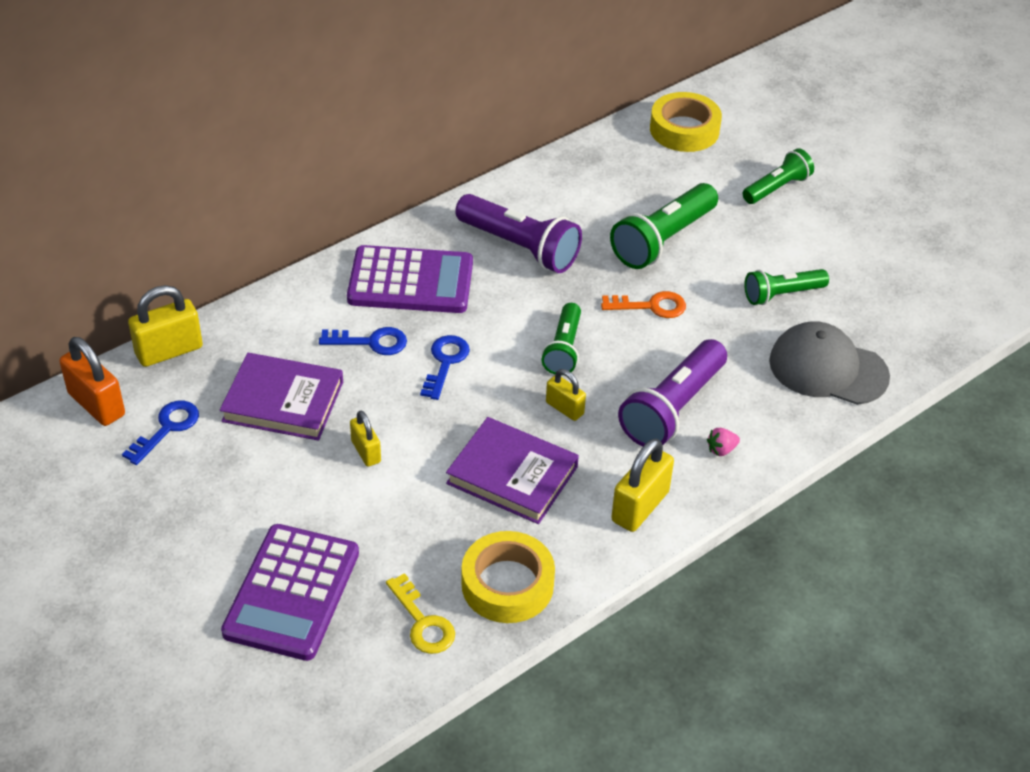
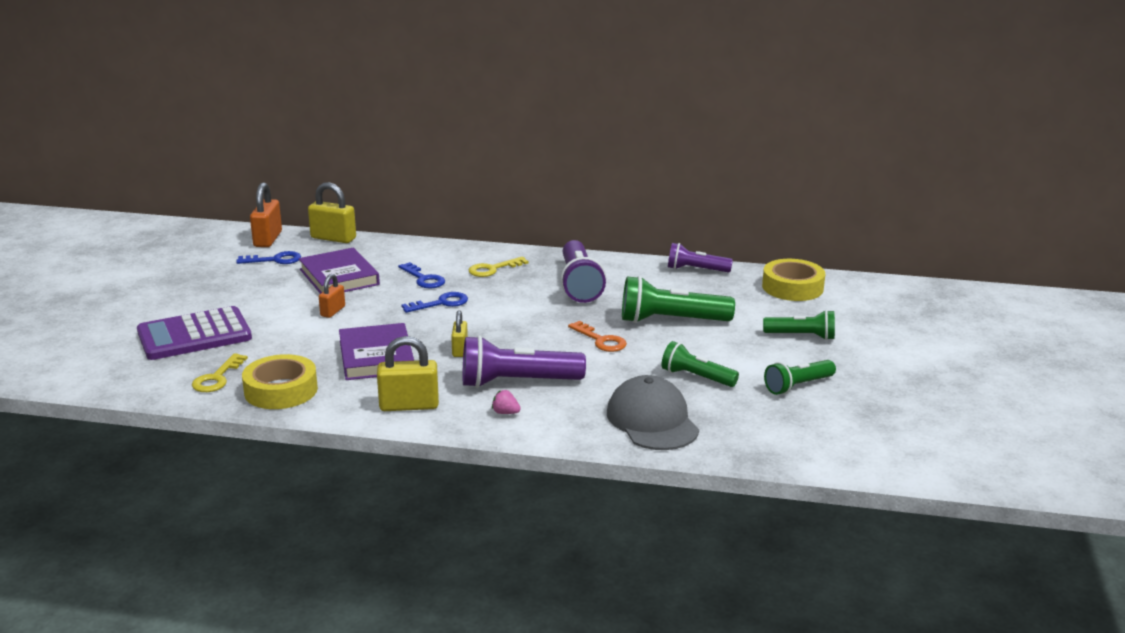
camera: 50 degrees right, 20 degrees down
(366, 451) = (333, 311): yellow padlock -> orange padlock
(410, 281) = (493, 269): purple calculator -> yellow key
(564, 349) = (512, 330): green flashlight -> green flashlight (798, 386)
(580, 158) = (696, 270): none -> purple flashlight

